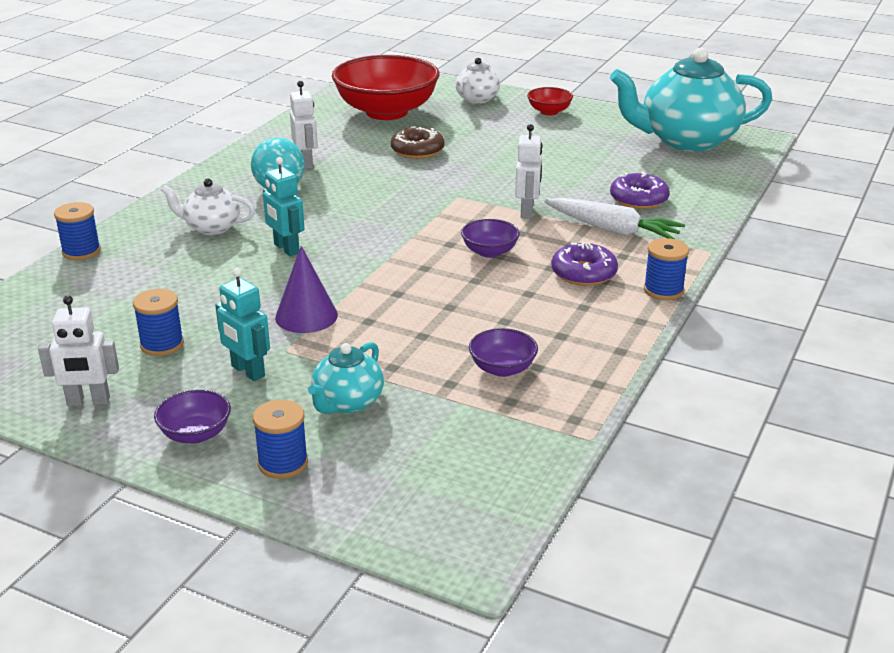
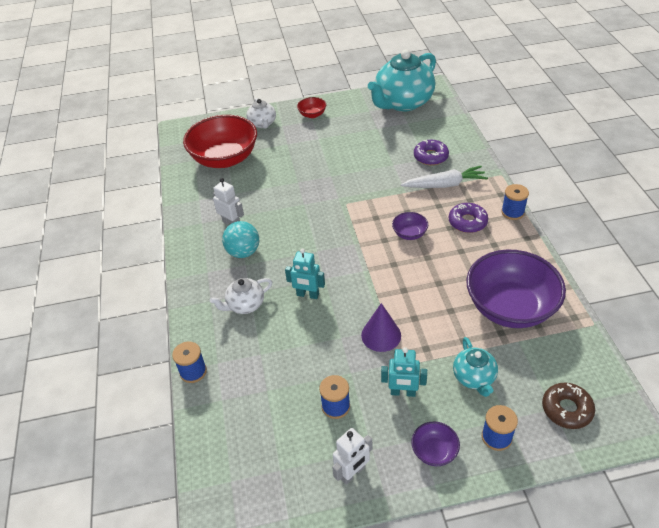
camera: 35 degrees left, 15 degrees up
(417, 150) = (281, 180): brown donut -> brown donut (566, 409)
(502, 368) = (510, 307): purple bowl -> purple bowl, size x2.33
(527, 212) = (392, 195): white robot -> none

